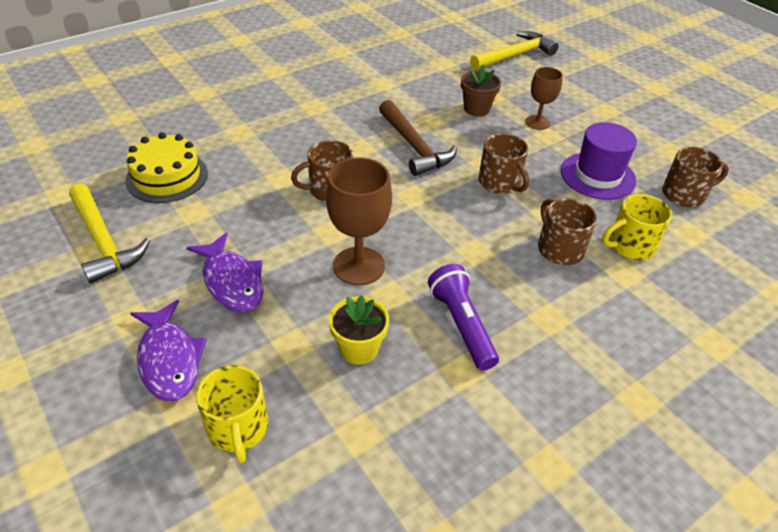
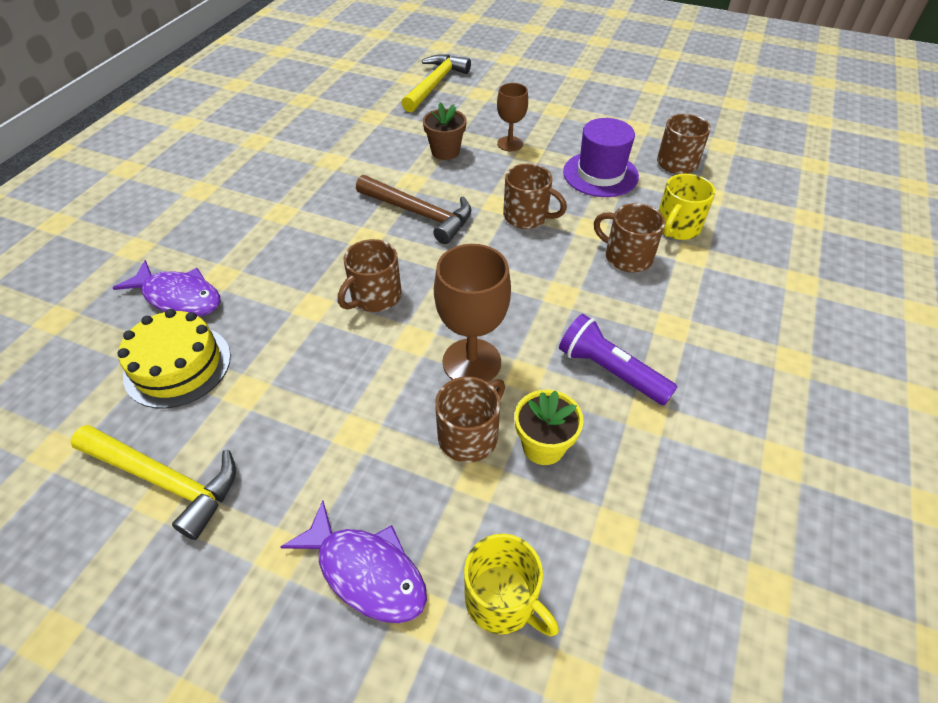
camera: 30 degrees left, 5 degrees up
(232, 281) = (358, 446): purple fish -> purple fish (179, 297)
(312, 313) = (469, 435): none -> brown mug

